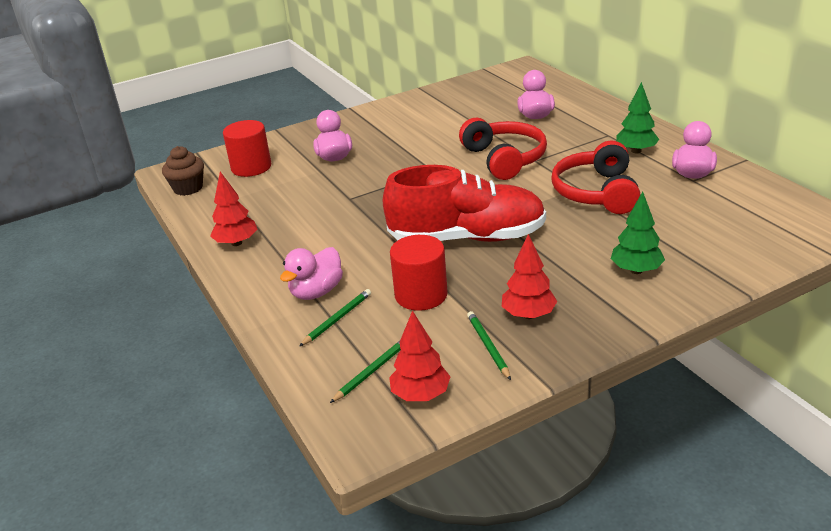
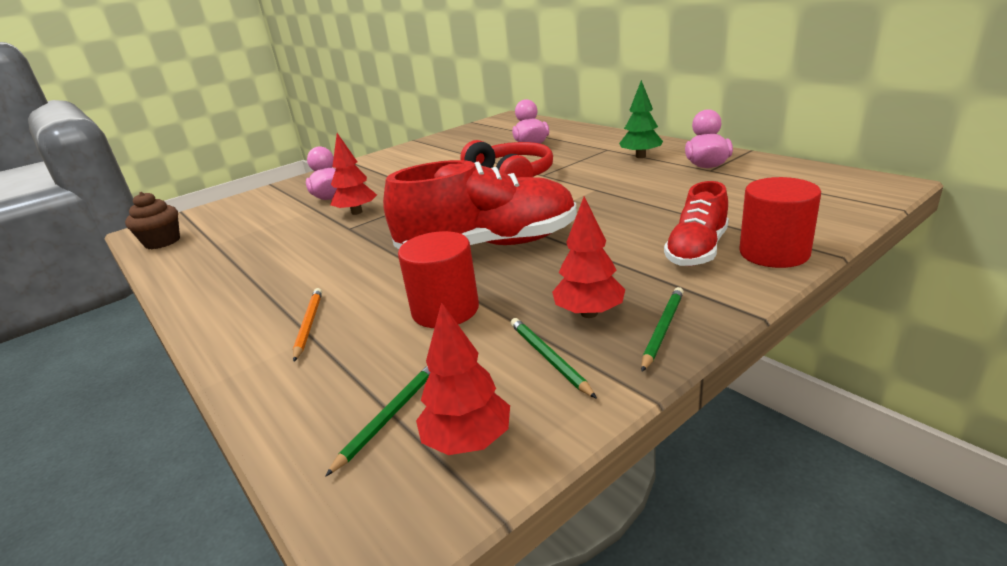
camera: 10 degrees left, 5 degrees down
(236, 243) = (210, 286): red tree -> red tree (357, 212)
(251, 167) = (239, 215): red cylinder -> red cylinder (774, 253)
(316, 292) = (308, 325): pink duck -> orange pencil
(337, 319) = (336, 353): green pencil -> green pencil (662, 329)
(596, 192) = (617, 190): red headphones -> none
(636, 270) = (697, 250): green tree -> red shoe

